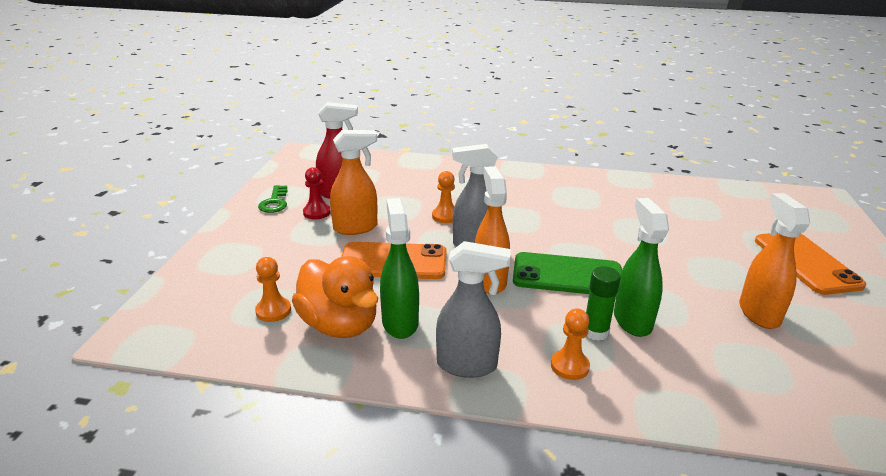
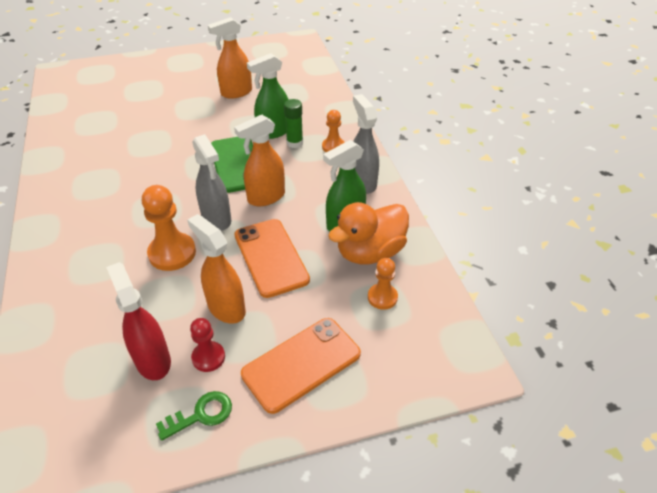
camera: 115 degrees left, 15 degrees up
(339, 325) = (370, 252): orange duck -> orange duck turned 150 degrees counterclockwise
(445, 216) = (172, 253): orange pawn -> orange pawn, size x1.67
(806, 262) = (165, 78): orange phone -> orange phone (301, 364)

